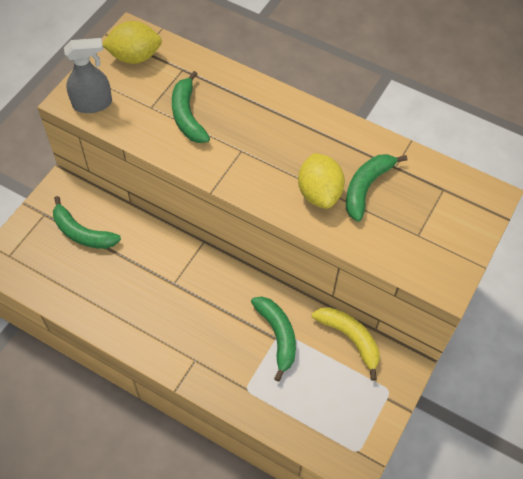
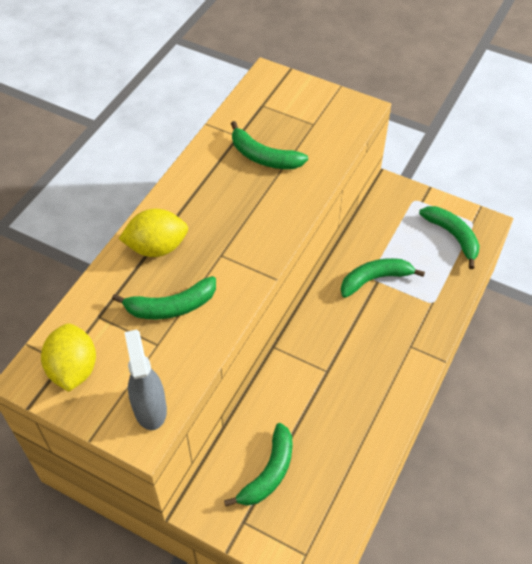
camera: 90 degrees left, 5 degrees down
(319, 193) = (272, 191): yellow lemon -> yellow lemon (157, 247)
(336, 424) = (452, 236): none -> green banana
(350, 338) = (370, 225): yellow banana -> none

